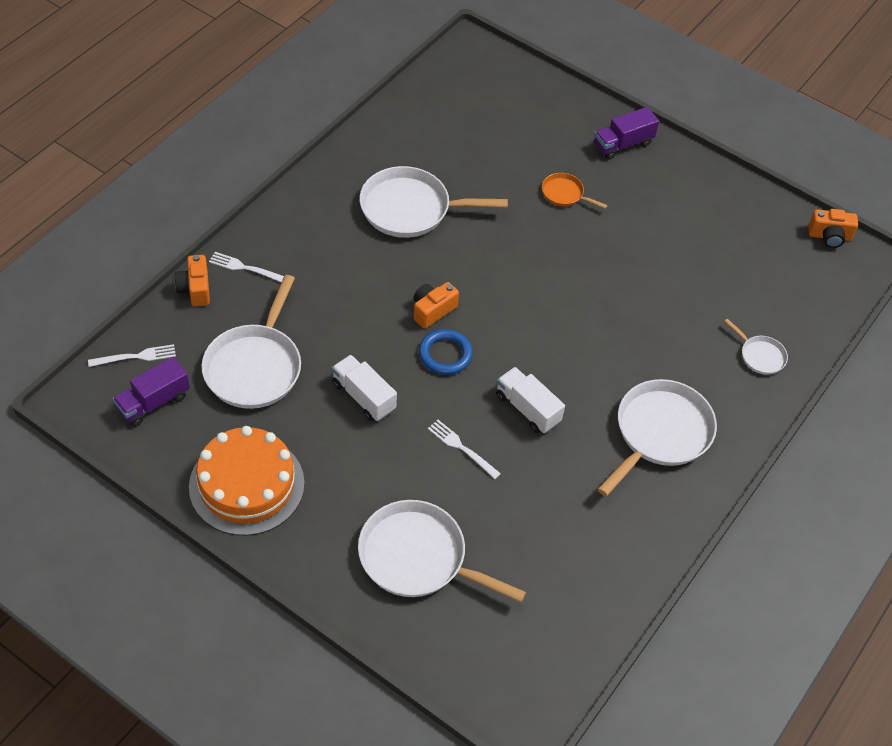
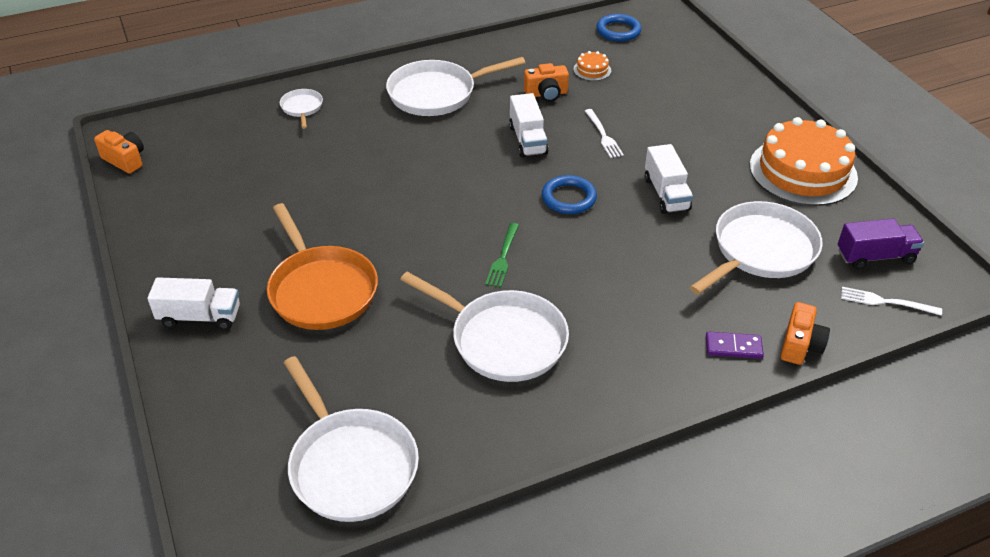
camera: 145 degrees left, 10 degrees down
(244, 268) = (733, 347): white fork -> purple domino
(418, 557) = (682, 91): white pan -> white pan (350, 465)
(432, 311) = (554, 235): orange camera -> orange camera (546, 94)
(457, 272) = (503, 258): none -> green fork
(534, 549) = (592, 70): none -> orange cake
(550, 643) = (618, 31): none -> blue ring
(564, 194) = (321, 290): orange pan -> orange pan, size x2.07
(622, 144) = (200, 317): purple truck -> white truck

